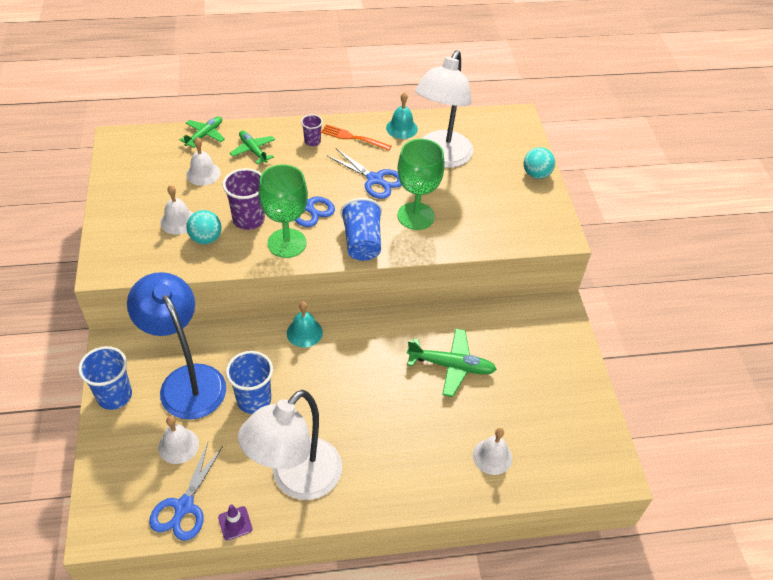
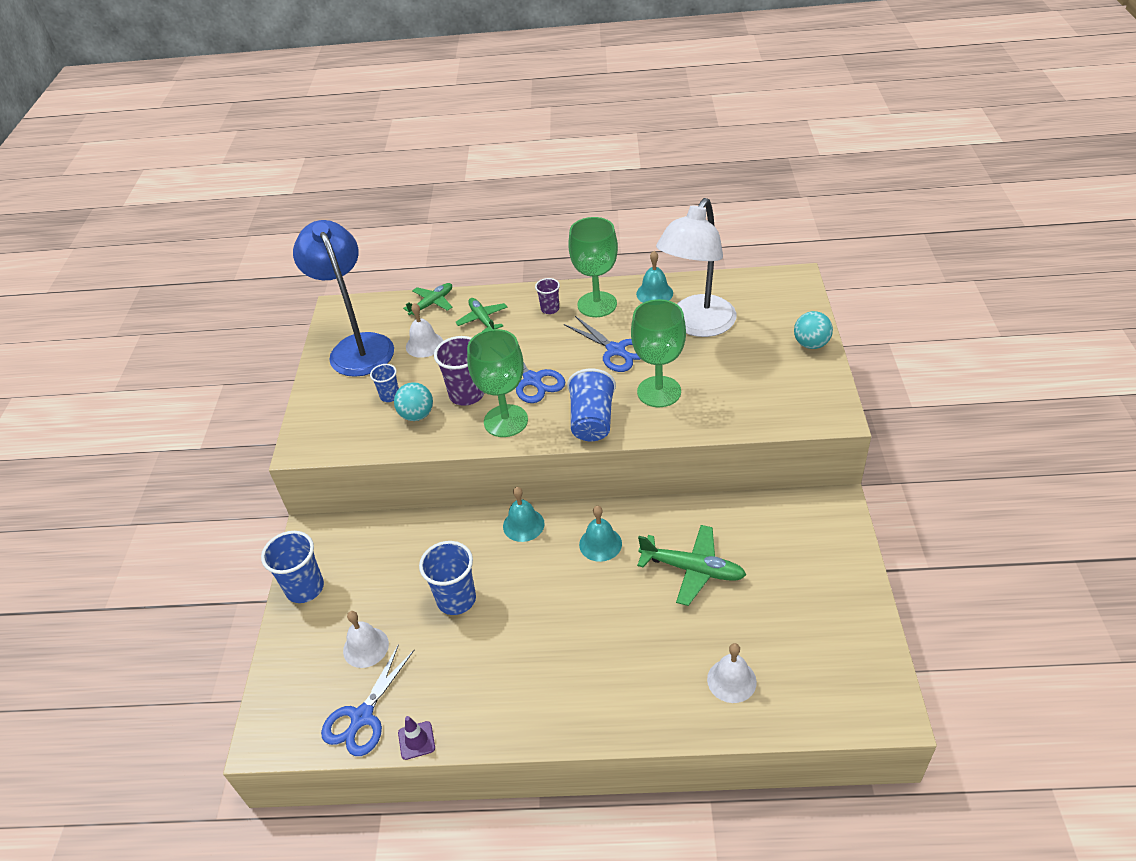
camera: 15 degrees right, 5 degrees down
(178, 221) = (390, 396): white bell -> blue cup
(187, 380) = (385, 574): blue lamp -> blue lamp (358, 346)
(296, 480) = (493, 694): white lamp -> none
(353, 138) = (597, 304): orange fork -> green goblet
(372, 347) = (600, 544): none -> turquoise bell

